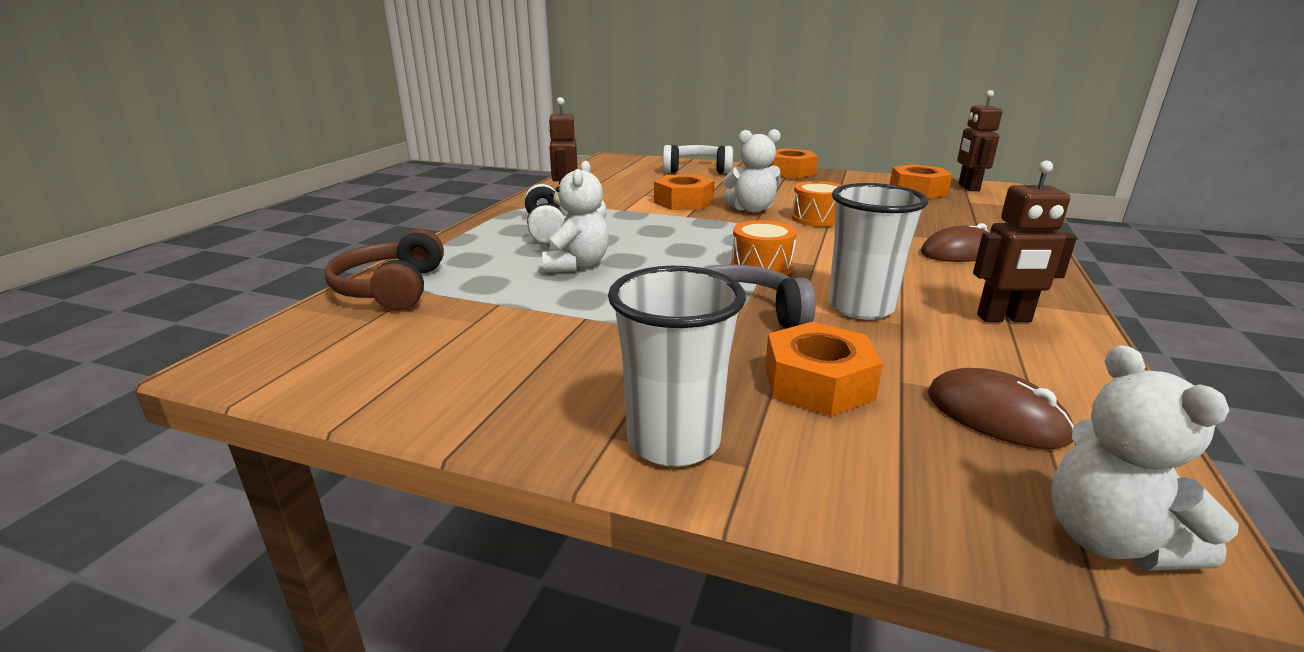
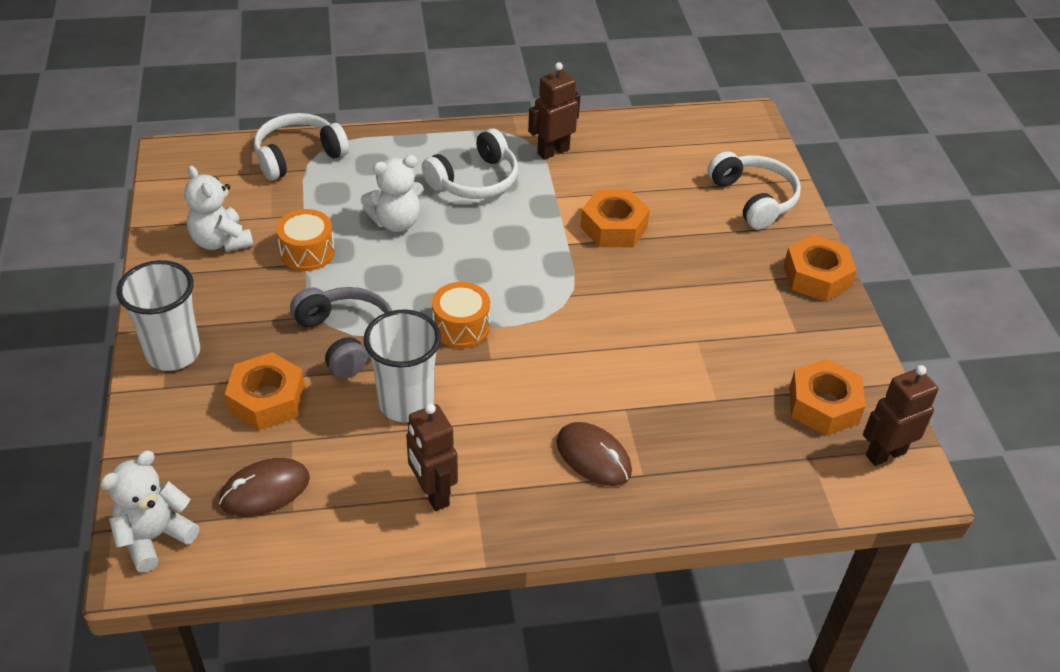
camera: 60 degrees right, 20 degrees up
(391, 288) = (298, 156): brown headphones -> white headphones
(752, 209) = (626, 282): white teddy bear -> white teddy bear (221, 241)
(816, 218) = (631, 336): orange drum -> orange drum (307, 252)
(996, 415) = (265, 490): brown mouse -> brown mouse turned 45 degrees clockwise

